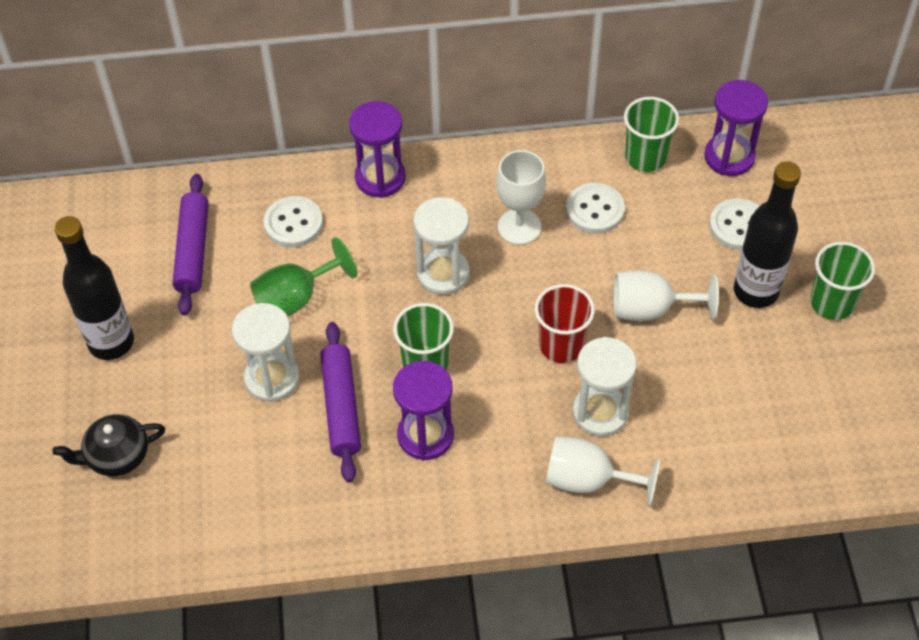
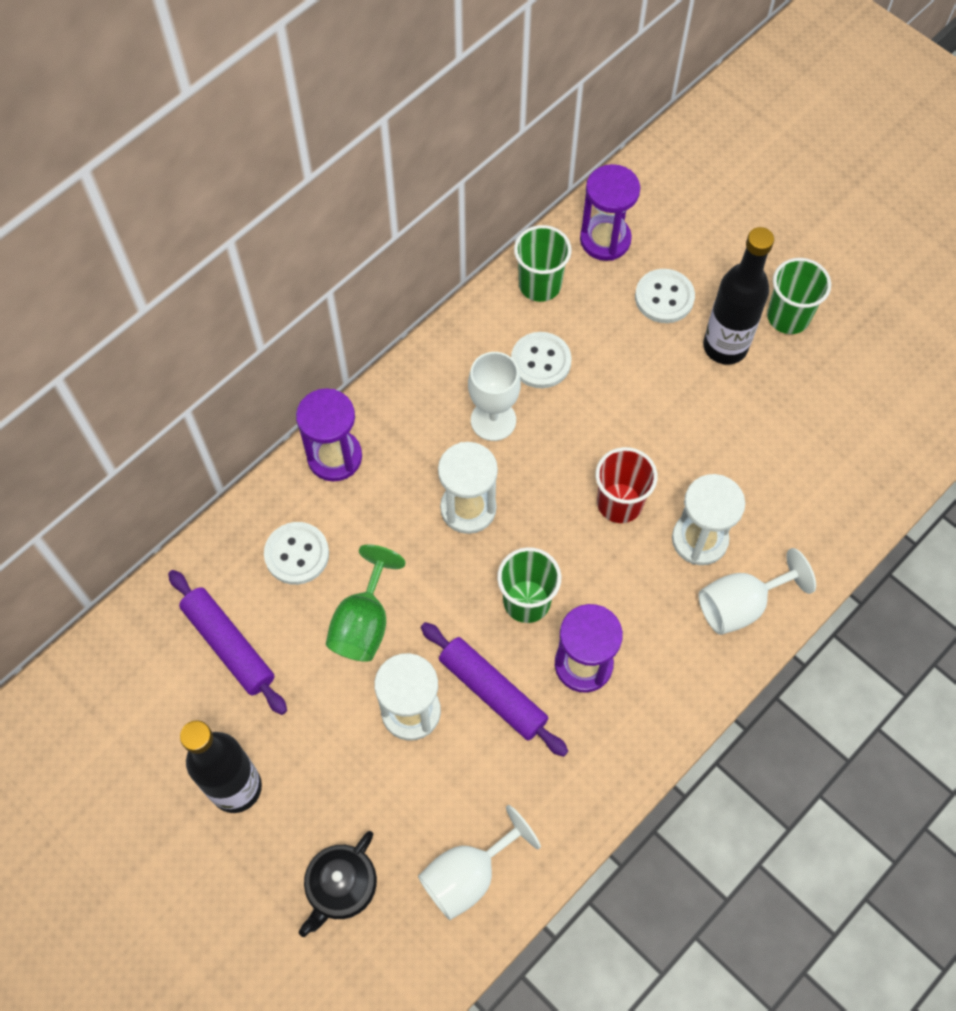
camera: 40 degrees left, 10 degrees up
(650, 309) = (660, 420): white goblet -> white goblet (468, 875)

